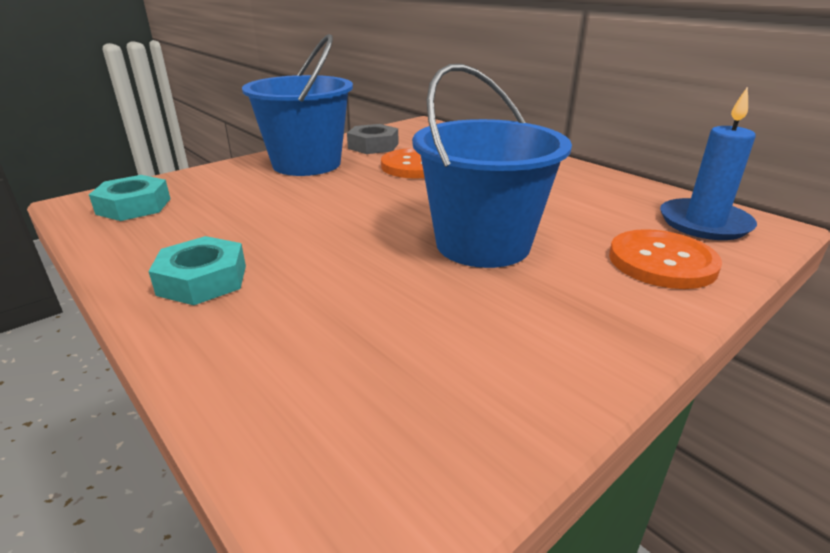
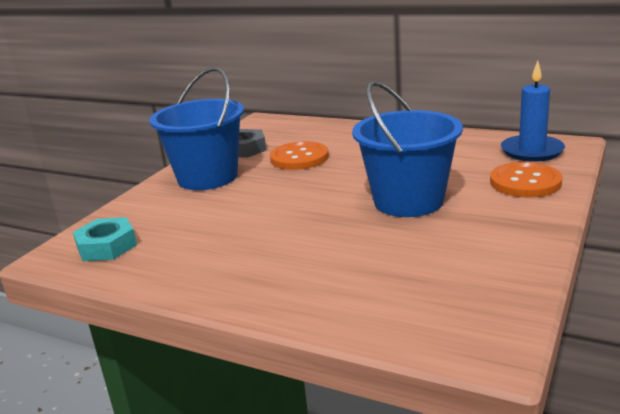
camera: 20 degrees left, 5 degrees down
(203, 280) = (244, 276): turquoise nut -> none

